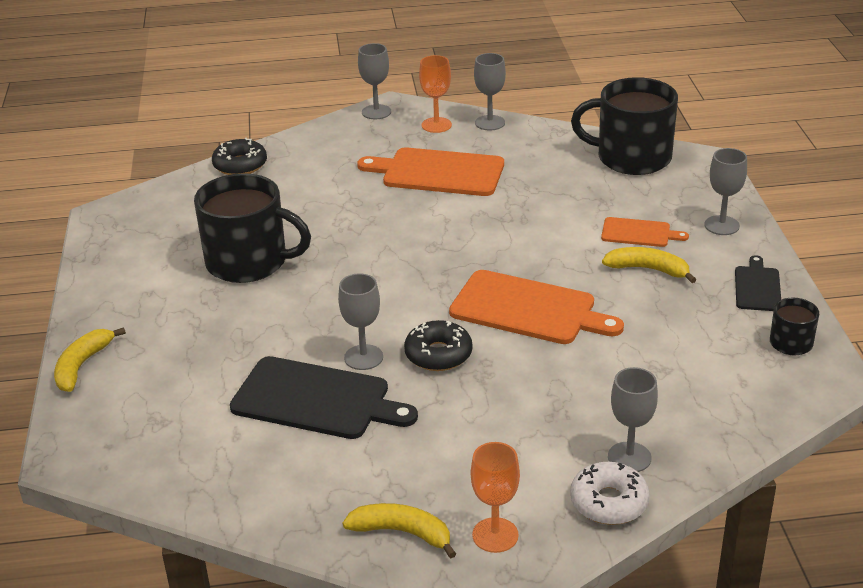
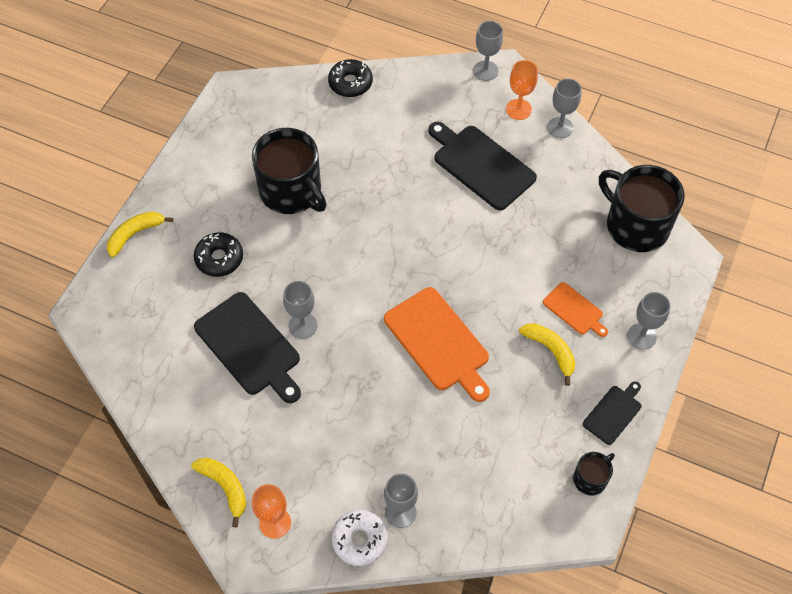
camera: 30 degrees right, 25 degrees up
(438, 172) = (481, 165): orange cutting board -> black cutting board
(438, 354) = (350, 350): black donut -> black donut (219, 258)

